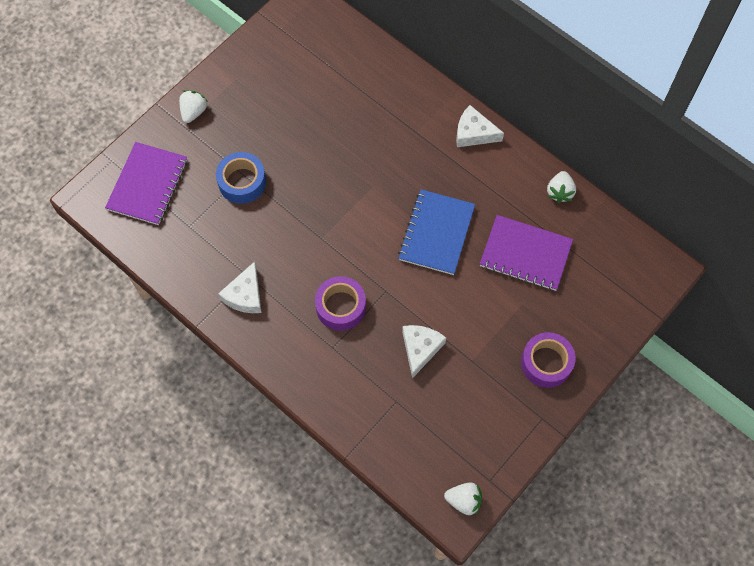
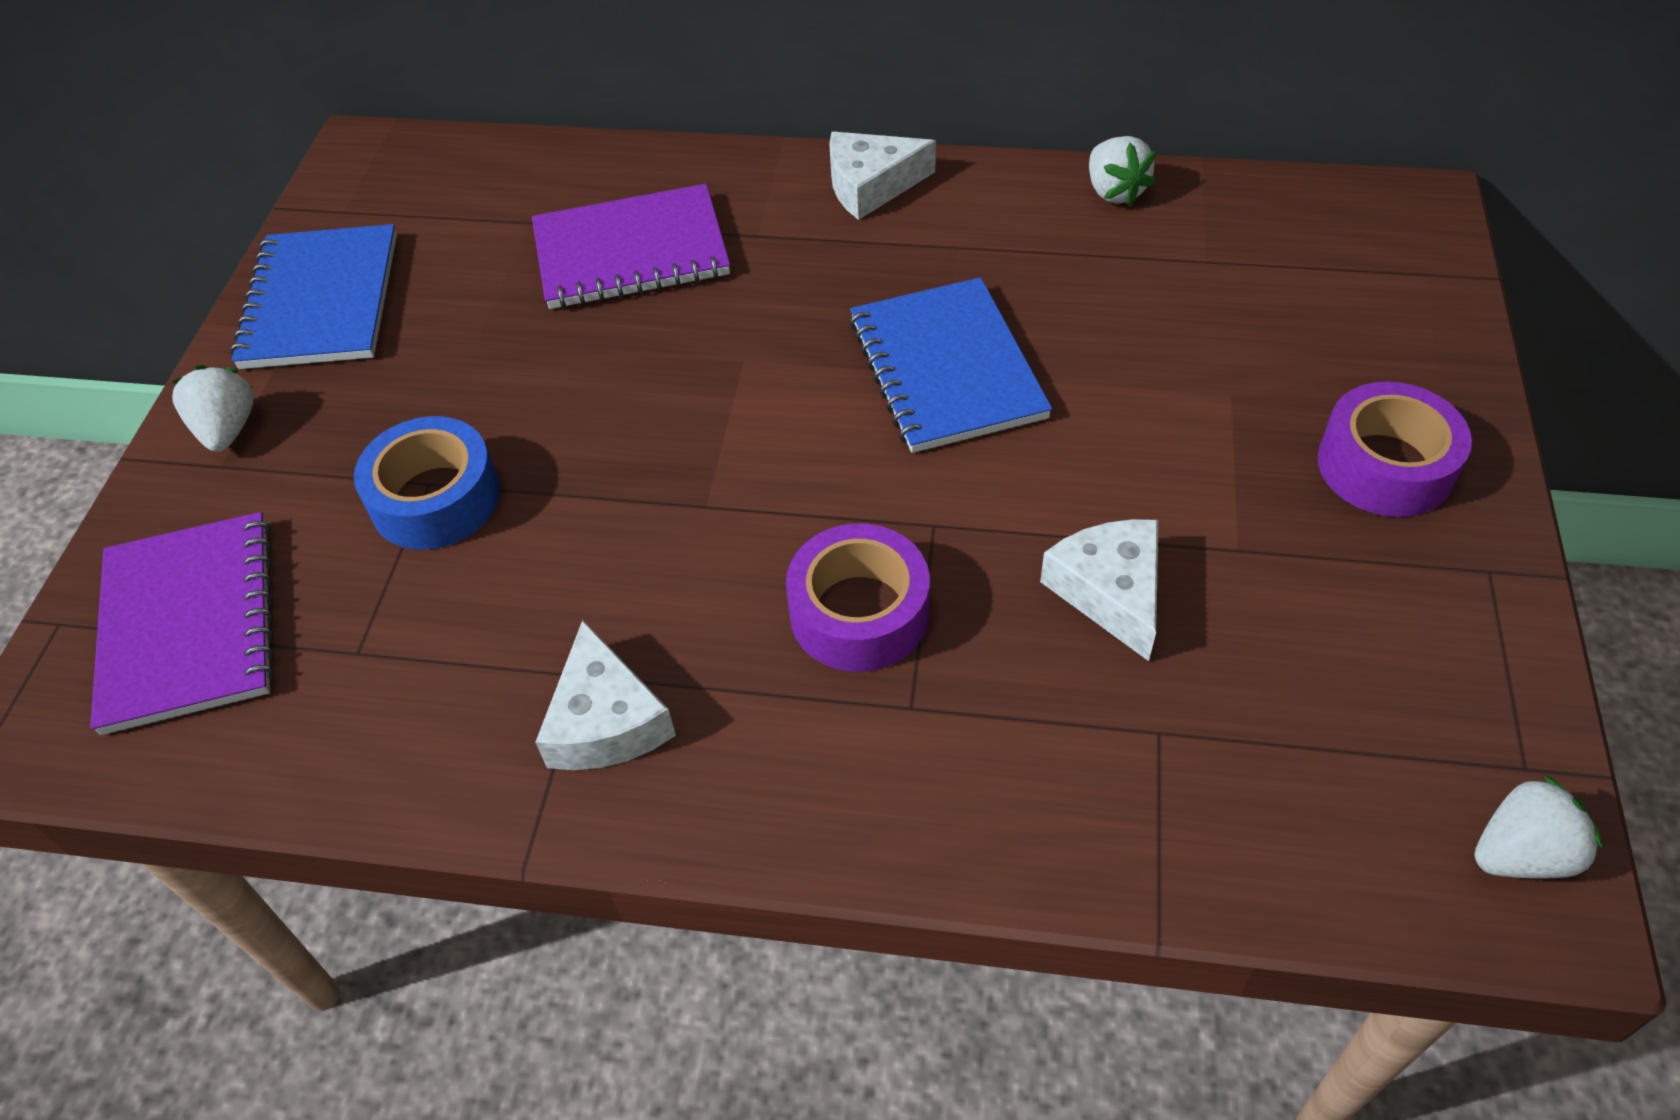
camera: 30 degrees left, 15 degrees down
(250, 70) = (321, 301): none -> blue notebook
(525, 254) = (1152, 312): purple notebook -> purple notebook (631, 252)

